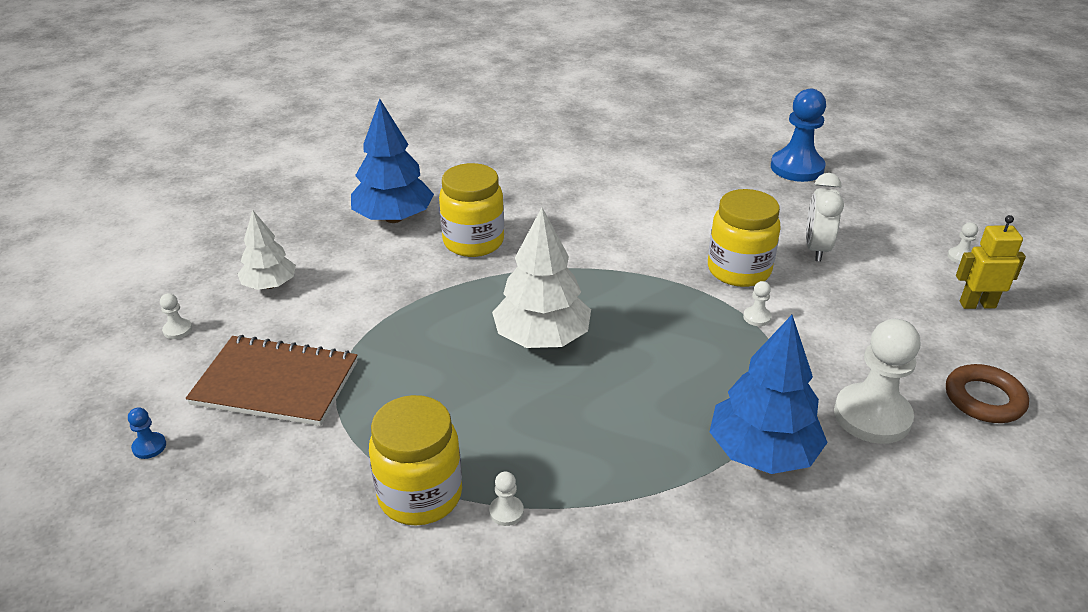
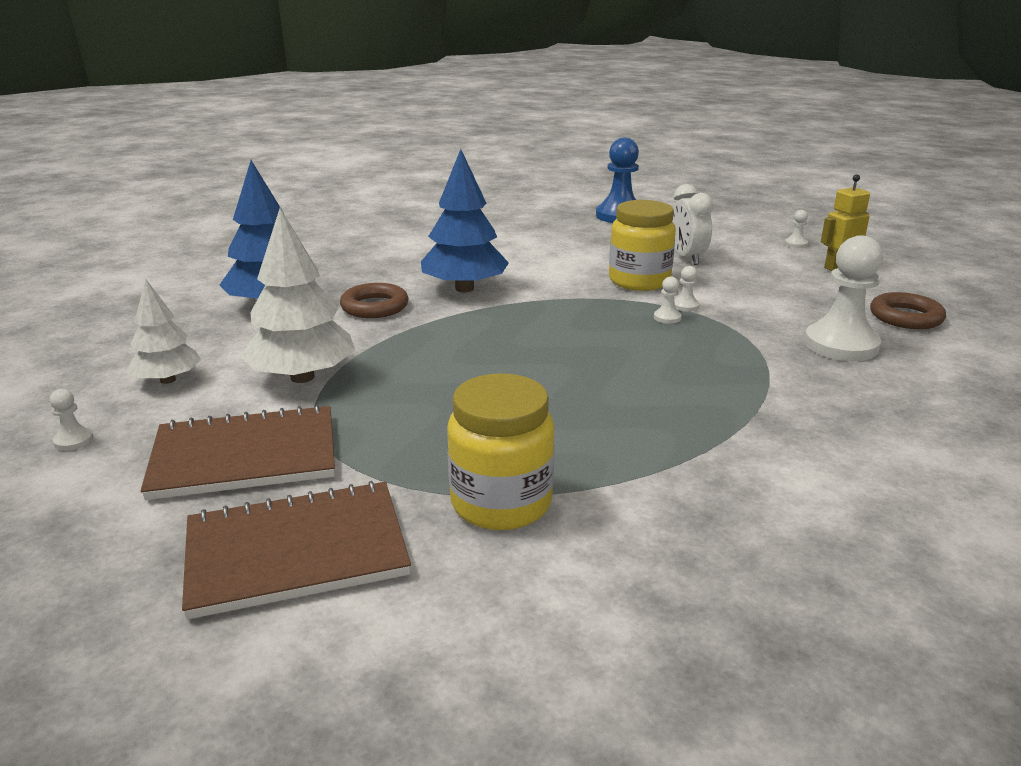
camera: 25 degrees left, 10 degrees down
(149, 446) = (118, 553): blue pawn -> none
(254, 487) = (296, 551): none -> brown notebook
(473, 242) = (374, 307): yellow jar -> brown ring
(506, 512) = (603, 490): white pawn -> white pawn (667, 318)
(542, 338) = (510, 358): white tree -> white tree (302, 377)
(762, 452) = (784, 388): blue tree -> blue tree (464, 289)

